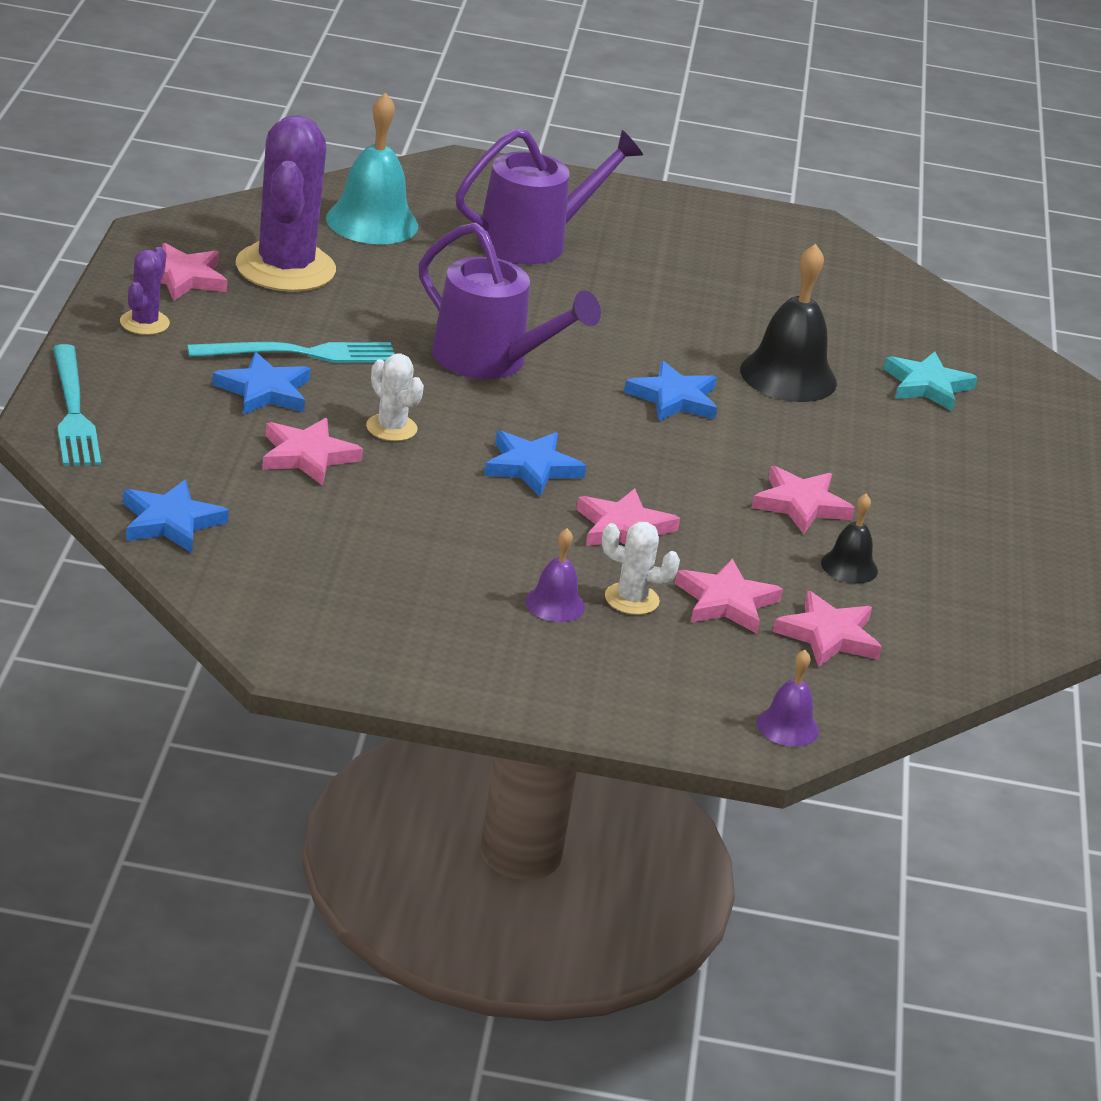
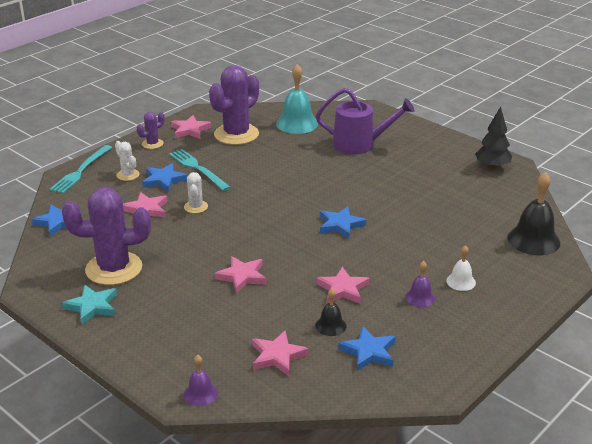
camera: 40 degrees right, 0 degrees up
(300, 354) = (198, 169): turquoise fork -> turquoise fork turned 150 degrees counterclockwise
(392, 577) = (114, 269): none -> purple cactus
(489, 360) = (275, 189): purple watering can -> none
(531, 467) = (235, 238): blue star -> blue star (368, 352)
(555, 604) = (167, 301): purple bell -> purple bell (420, 297)
(631, 599) = (204, 309): white cactus -> white cactus (128, 175)
(726, 602) = (247, 324): pink star -> none
(788, 376) = (411, 228): black bell -> black bell (533, 240)
(792, 237) = (492, 167): none -> black tree
(927, 386) = (482, 250): turquoise star -> turquoise star (92, 307)
(951, 445) = (461, 281): none -> white bell

